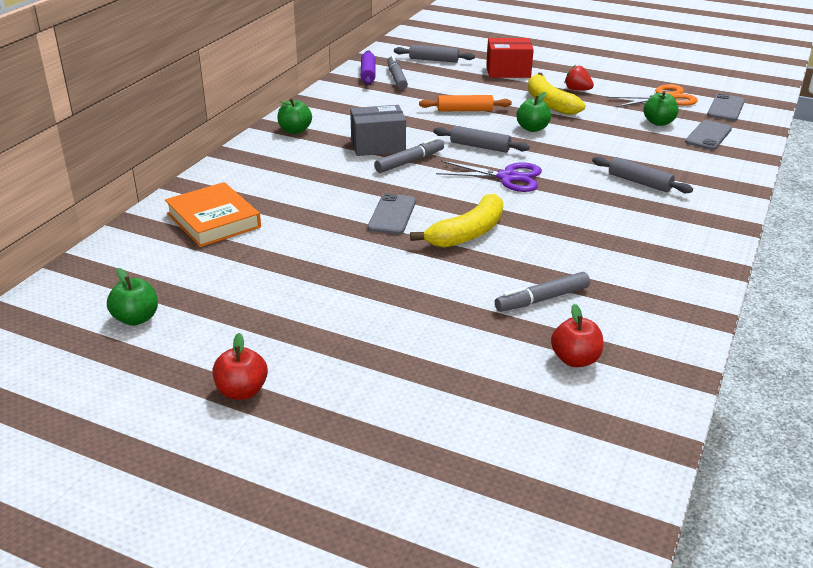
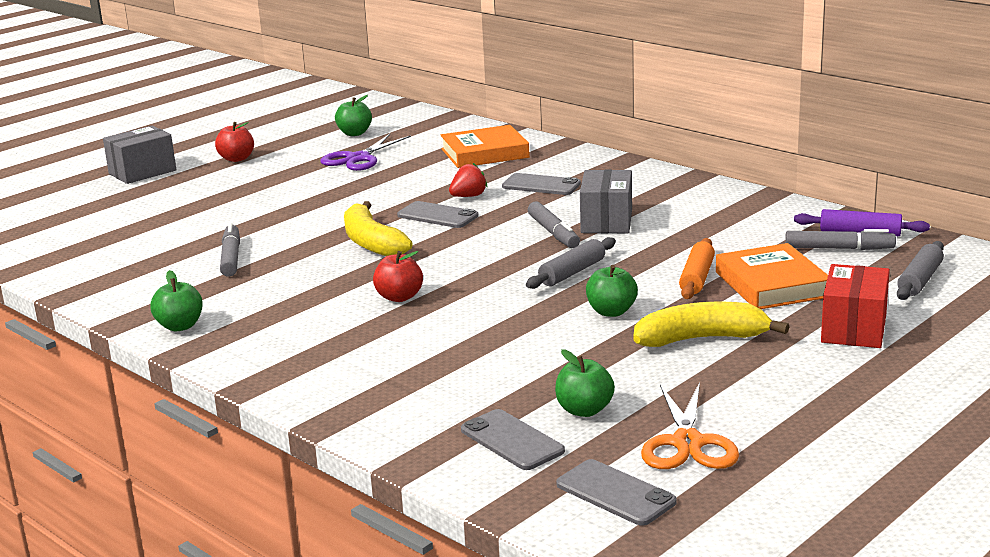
camera: 110 degrees right, 10 degrees down
(295, 130) = (672, 187): green apple -> green apple (180, 326)
(302, 180) = (541, 185): none -> grey phone
(308, 469) = (142, 172): none -> grey box
(462, 91) = (771, 284): none -> orange book
(507, 177) = (477, 276): purple scissors -> purple scissors (358, 158)
(575, 360) = (140, 257): red apple -> red apple (399, 297)
(577, 90) = (752, 371): red strawberry -> red strawberry (468, 196)
(639, 182) = (405, 350): grey rolling pin -> none

